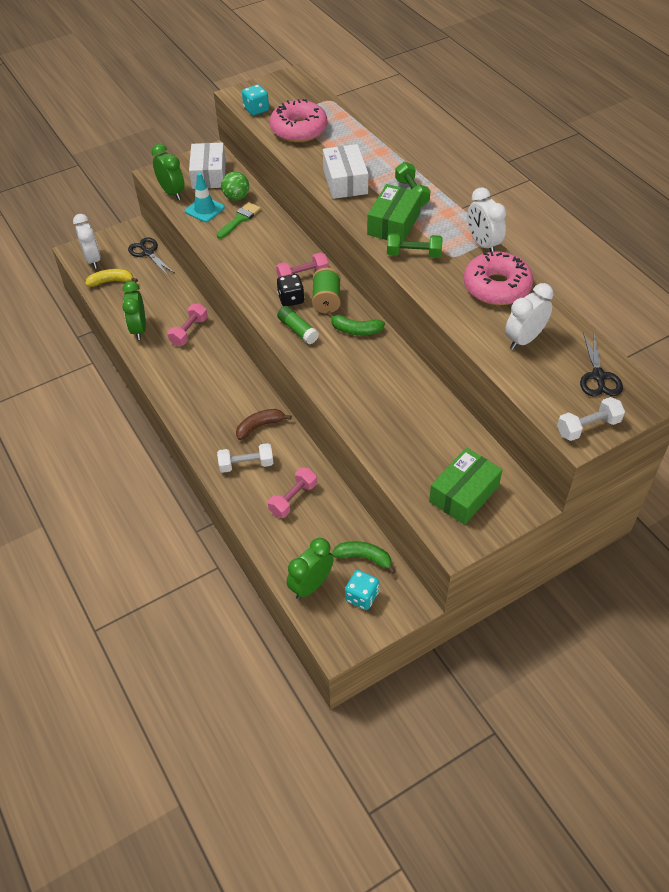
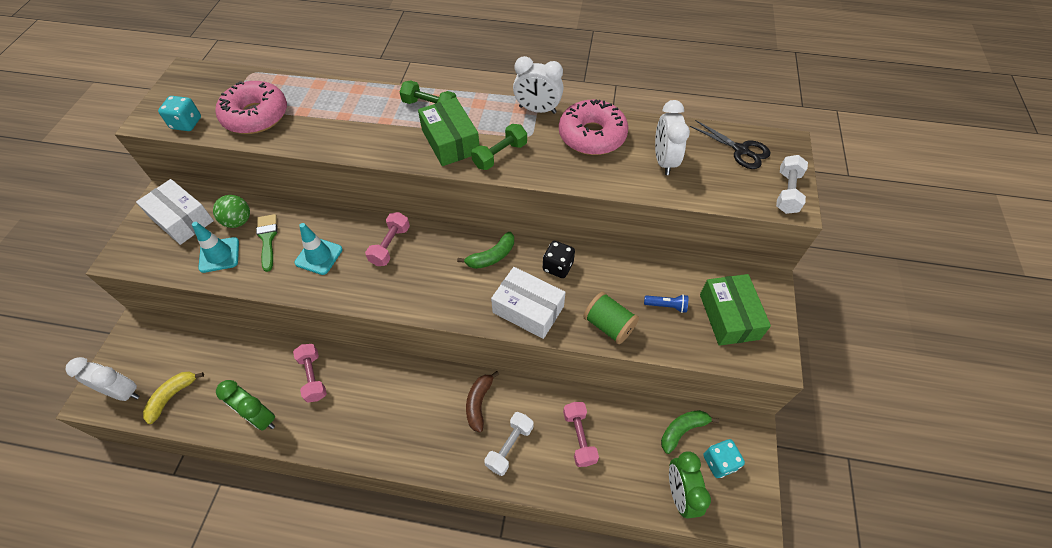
camera: 50 degrees left, 5 degrees up
(148, 253) = (179, 338): black scissors -> none
(172, 192) = (162, 263): green clock -> none
(255, 250) = (319, 256): none -> turquoise traffic cone
(291, 299) = (406, 274): black dice -> black dice (558, 267)
(297, 330) = (447, 296): green glue stick -> none
(326, 300) = (437, 251): green spool -> green spool (608, 325)
(345, 181) = (361, 134): white box -> white box (528, 309)
(429, 451) = (666, 306): none -> blue flashlight

